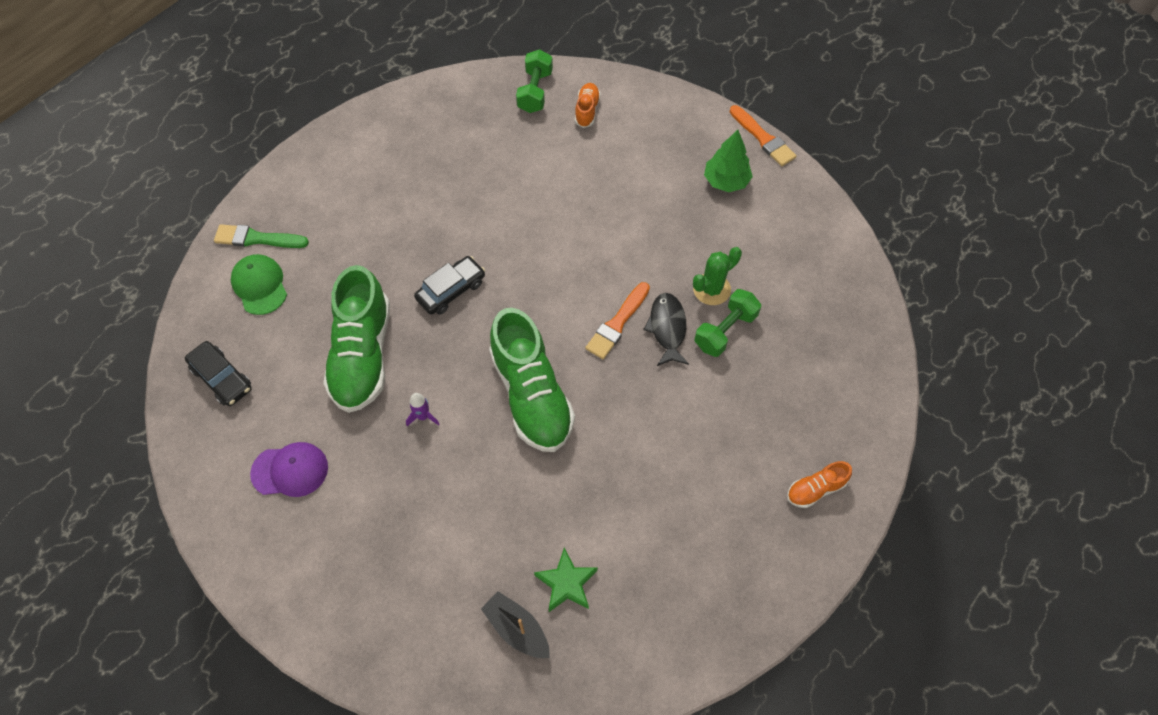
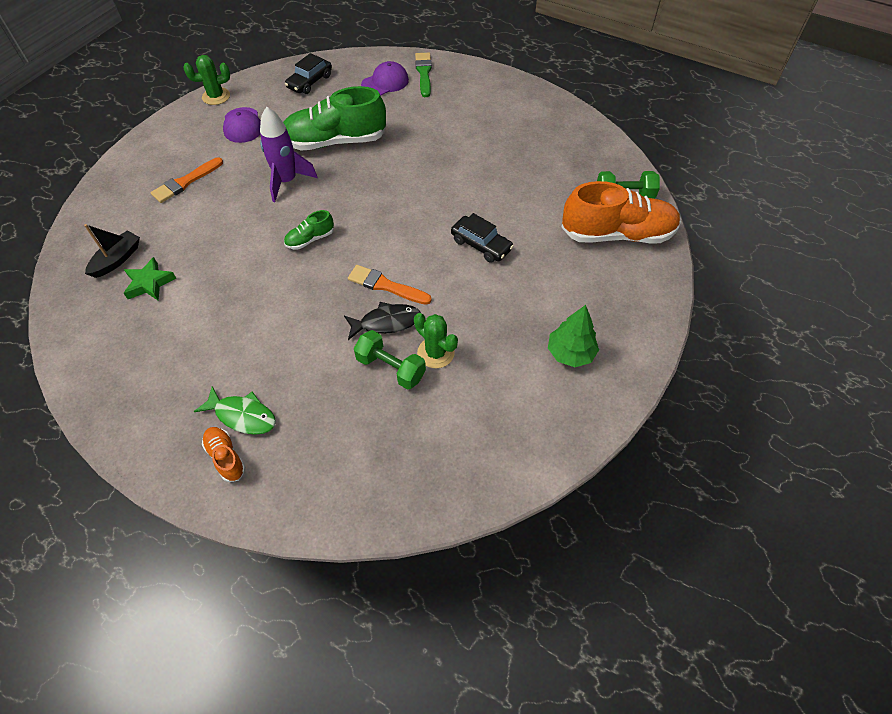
camera: 80 degrees right, 5 degrees down
(208, 508) = (216, 96): none -> green cactus
(260, 285) = (385, 82): green cap -> purple cap
(423, 416) = (287, 181): purple rocket -> purple rocket, size x2.12
(451, 290) = (399, 177): black car -> black car (481, 245)
(531, 395) = (310, 239): green shoe -> green shoe, size x0.45
(587, 111) = (617, 234): orange shoe -> orange shoe, size x2.20
(763, 138) = (640, 382): orange brush -> orange brush (185, 182)
(768, 473) = (243, 415): none -> green fish

